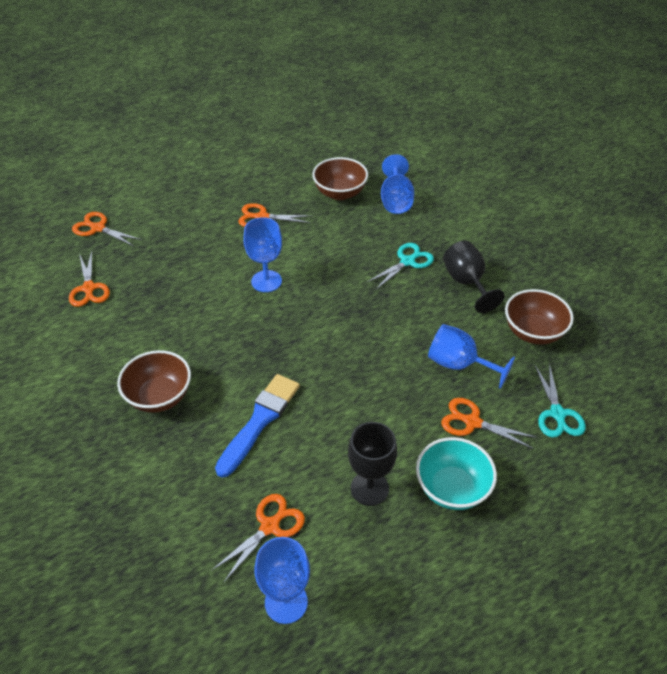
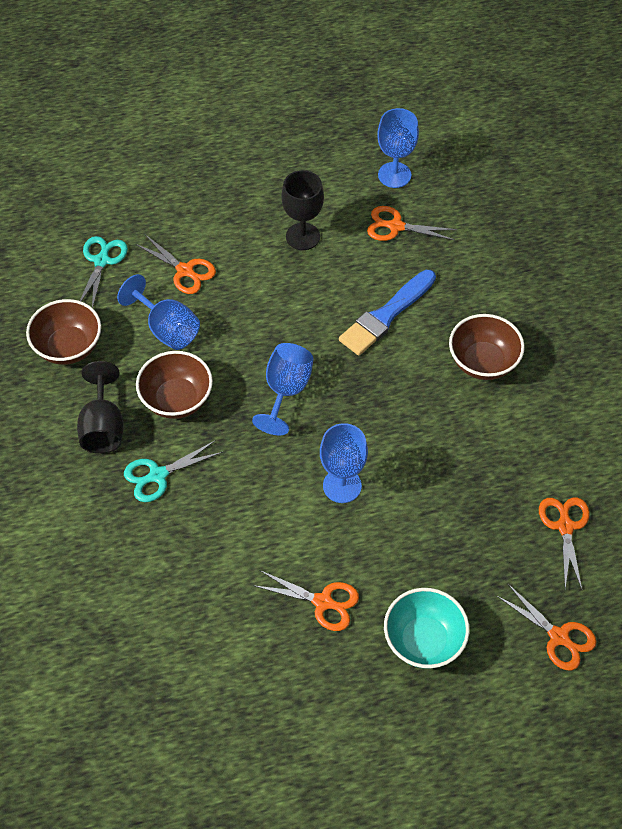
camera: 165 degrees left, 10 degrees up
(270, 526) = (395, 226): orange scissors -> orange scissors turned 45 degrees clockwise
(340, 193) = (197, 625): brown bowl -> brown bowl (177, 399)
(396, 200) = (124, 590): blue goblet -> blue goblet (286, 391)
(452, 488) = (232, 222): turquoise bowl -> turquoise bowl (423, 640)

